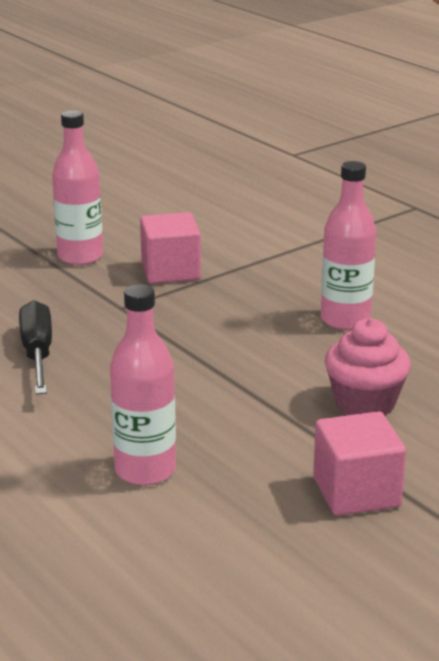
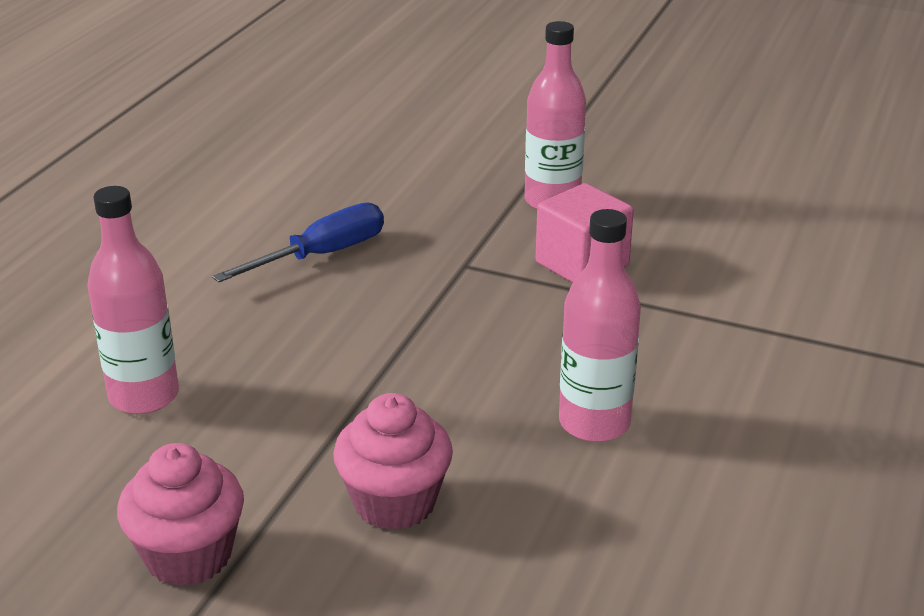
camera: 60 degrees right, 5 degrees up
(37, 354) = (321, 255): black screwdriver -> blue screwdriver
(356, 492) = (188, 556): pink cube -> pink cupcake

